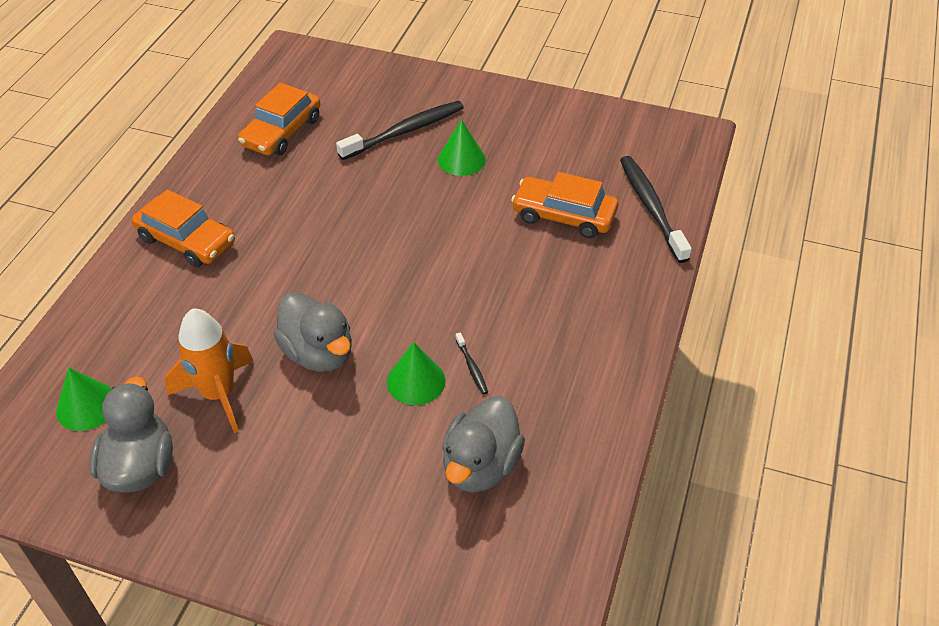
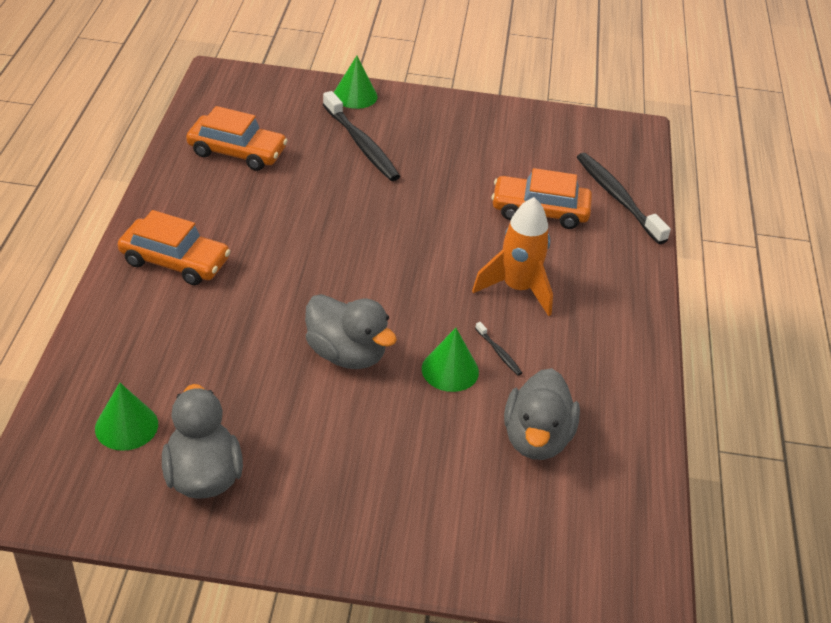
camera: 15 degrees left, 5 degrees down
(218, 394) = (259, 401): orange rocket -> orange rocket (517, 289)
(281, 132) = (237, 152): orange car -> orange car turned 90 degrees counterclockwise
(405, 131) = (361, 144): black toothbrush -> black toothbrush turned 105 degrees clockwise
(461, 159) = (425, 167): green cone -> green cone (355, 96)

